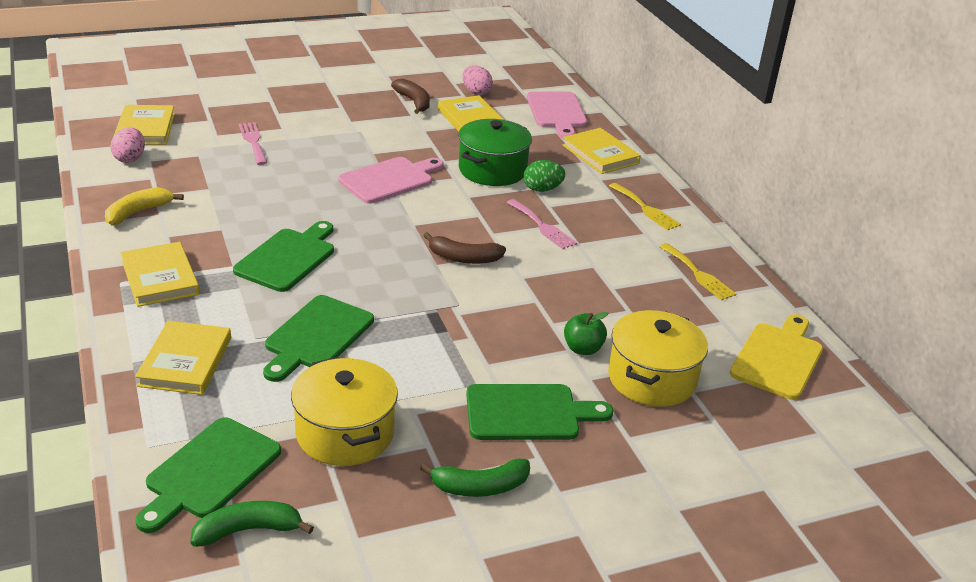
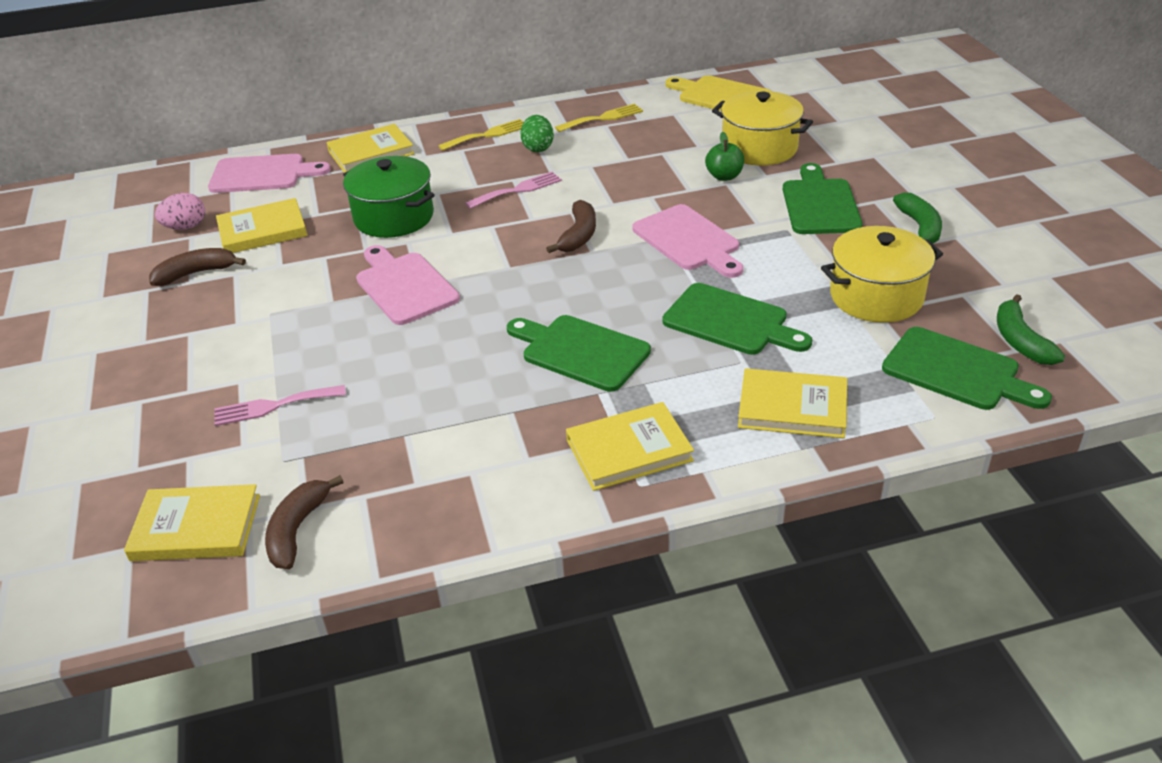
camera: 80 degrees left, 5 degrees up
(130, 158) = (297, 530): pink egg -> brown banana
(138, 212) = (464, 495): yellow banana -> none
(454, 319) = (689, 240): none -> pink cutting board
(542, 189) = (442, 188): green egg -> green egg (538, 148)

